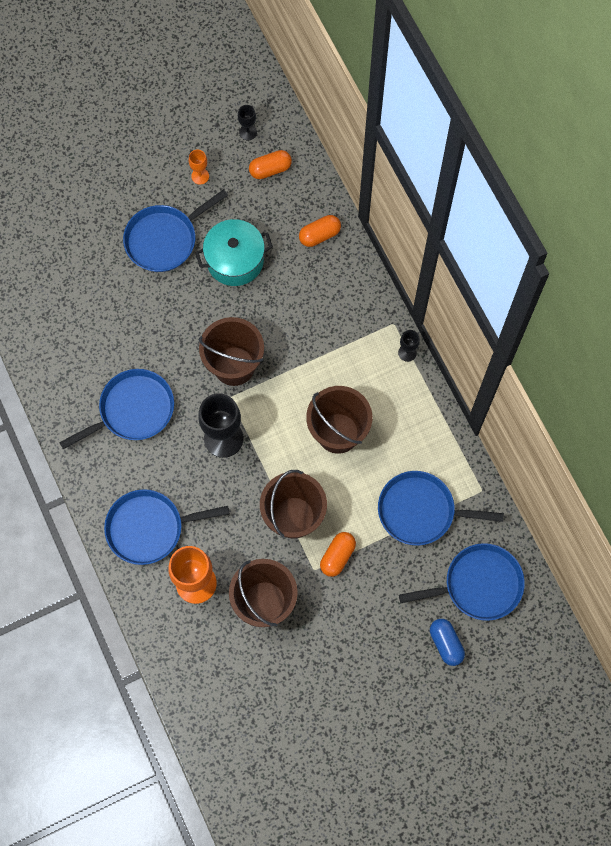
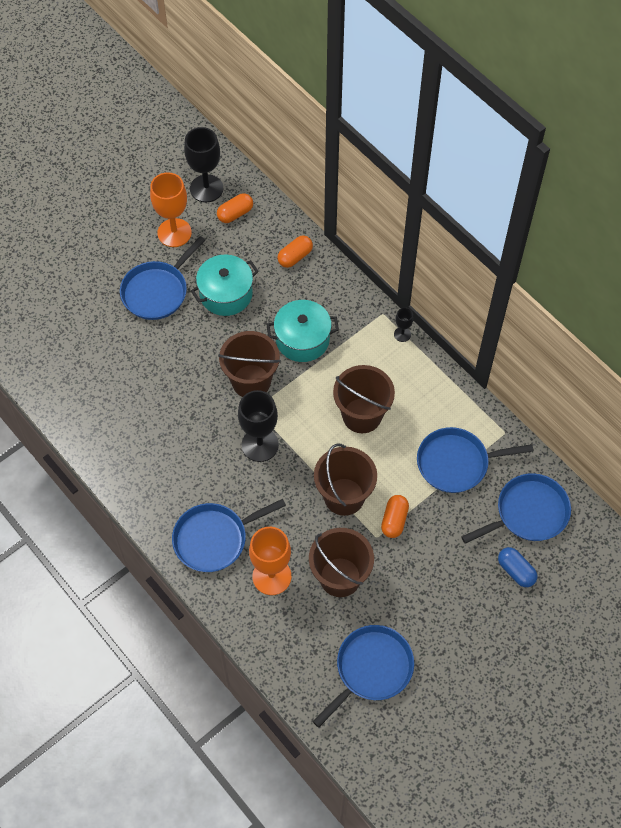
camera: 15 degrees left, 10 degrees down
(133, 410) = (170, 440): blue pan -> blue pan (371, 669)
(200, 176) = (174, 233): orange goblet -> orange goblet, size x2.08
(248, 132) = (206, 188): black goblet -> black goblet, size x2.08
(300, 332) = (302, 339): none -> turquoise pot

